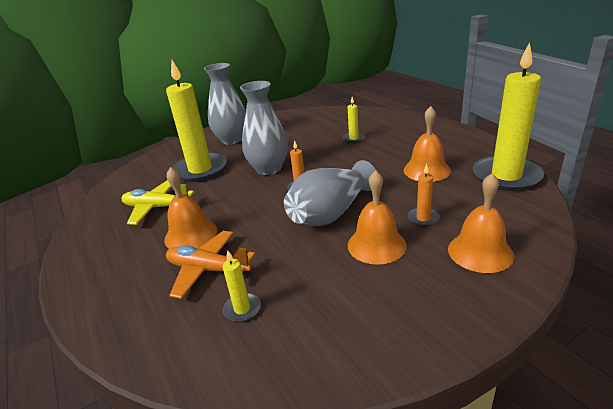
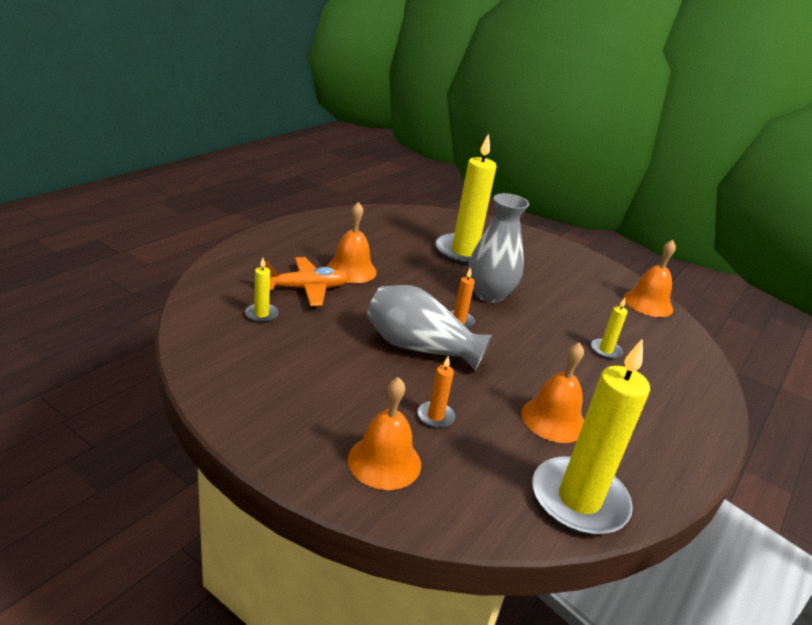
camera: 60 degrees right, 0 degrees up
(157, 207) = (386, 243): yellow plane -> none
(208, 270) = (305, 288): orange plane -> orange plane turned 75 degrees clockwise
(232, 139) = (542, 259): grey vase -> none
(376, 245) = (372, 383): orange bell -> orange bell (648, 303)

